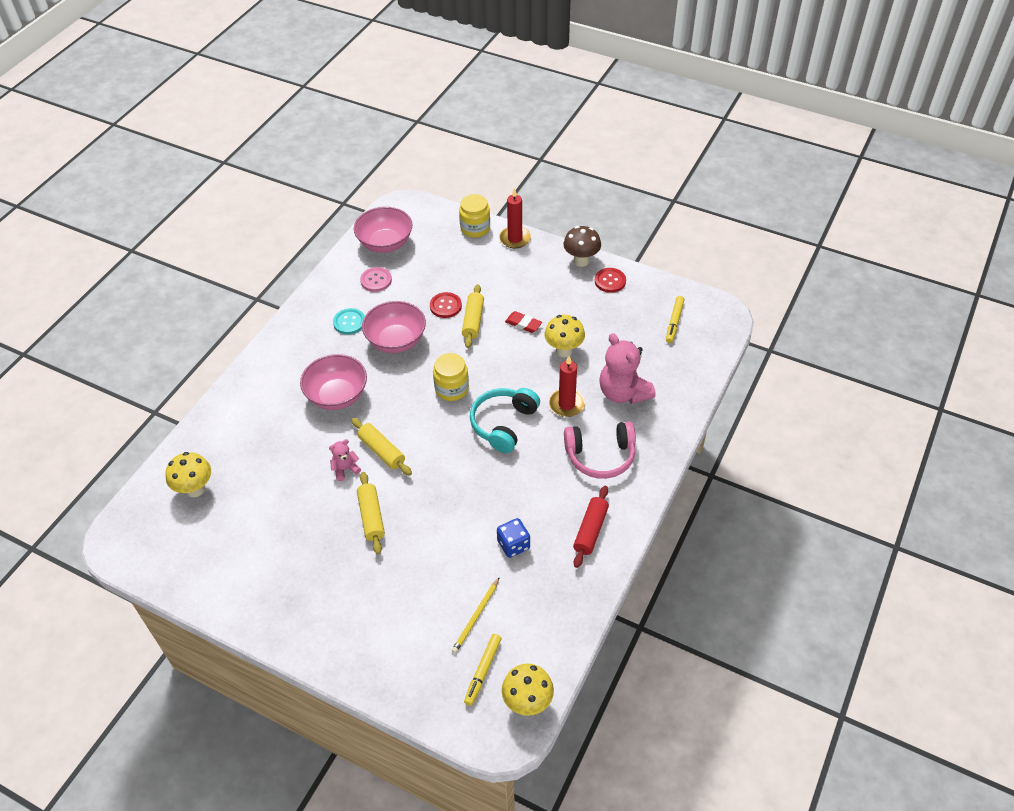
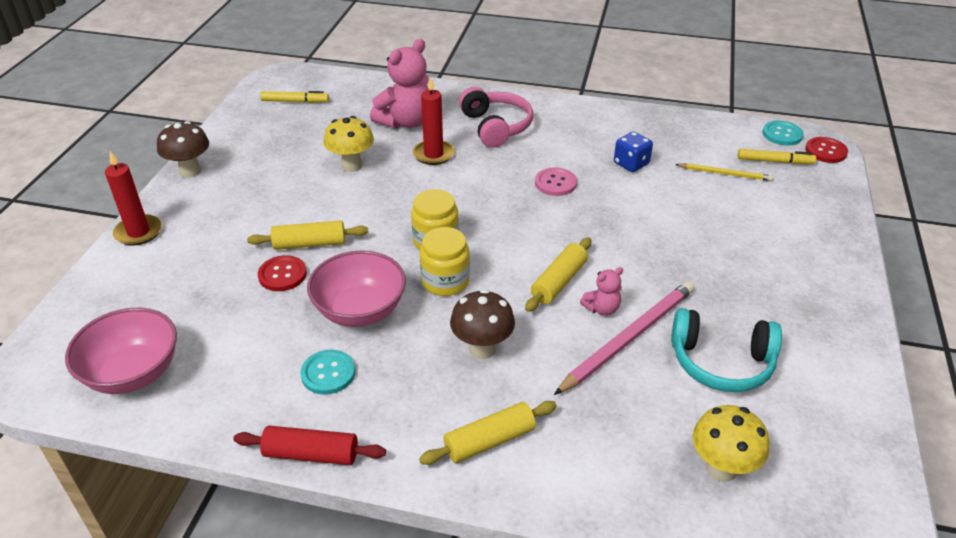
camera: 105 degrees left, 10 degrees down
(312, 476) = (629, 338): none -> pink pencil
(337, 396) = (482, 349): pink bowl -> brown mushroom
(345, 469) = (602, 309): pink teddy bear -> pink teddy bear turned 75 degrees counterclockwise
(371, 517) = (657, 269): yellow rolling pin -> yellow rolling pin (489, 441)
(376, 280) = (227, 364): pink button -> pink button (555, 183)
(475, 228) = (108, 275): yellow jar -> yellow jar (445, 281)
(503, 424) = (477, 193): turquoise headphones -> turquoise headphones (721, 362)
(523, 324) = (310, 201): red eraser -> none
(527, 702) = (782, 134): yellow mushroom -> turquoise button
(590, 530) = (587, 123): red rolling pin -> red rolling pin (311, 454)
(610, 281) = (229, 147): red button -> red button (826, 151)

